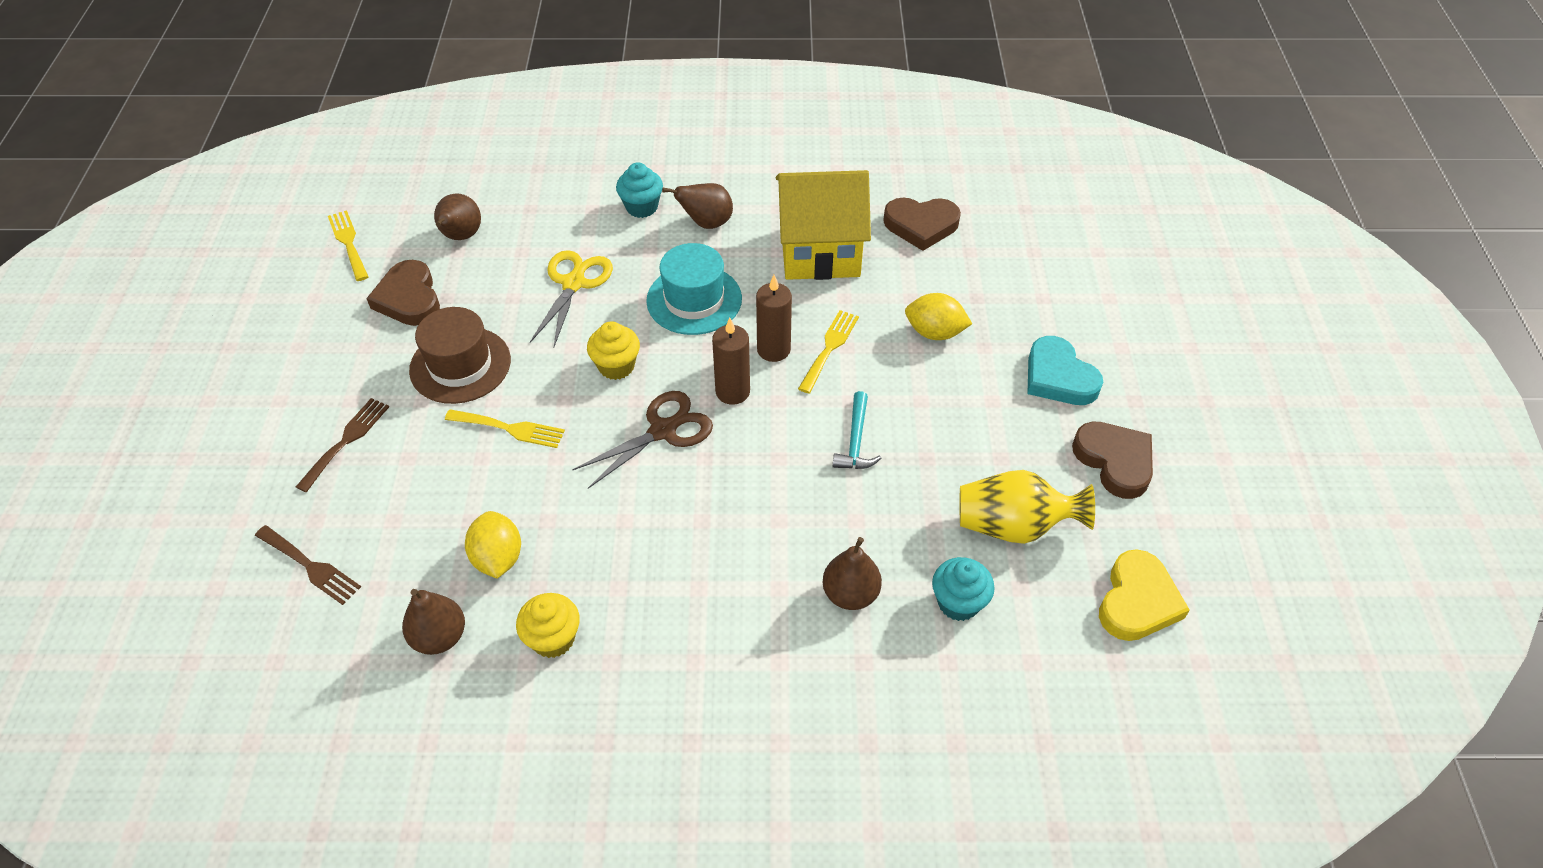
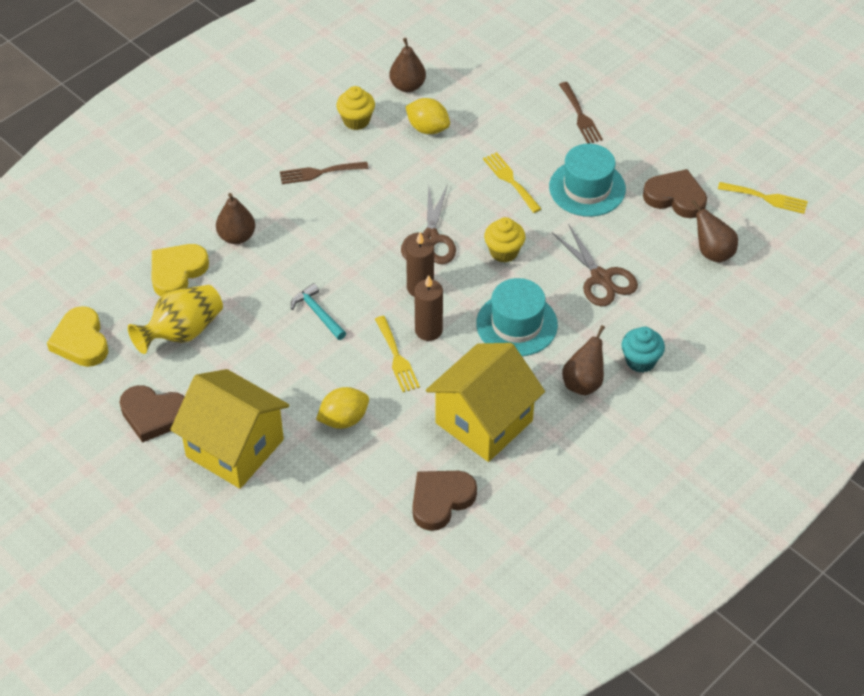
camera: 135 degrees right, 0 degrees up
(310, 566) = (506, 66): brown fork -> brown fork (319, 173)
(460, 365) = (587, 188): brown hat -> turquoise hat
(510, 429) = (510, 180): yellow fork -> yellow fork turned 90 degrees clockwise
(573, 283) = (601, 278): yellow scissors -> brown scissors
(958, 602) = (177, 272): turquoise cupcake -> yellow heart
(1058, 377) = (235, 448): turquoise heart -> yellow house

